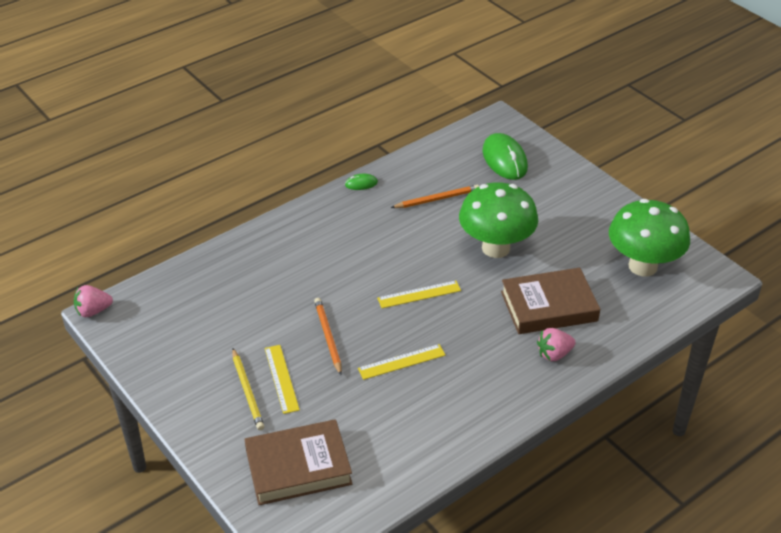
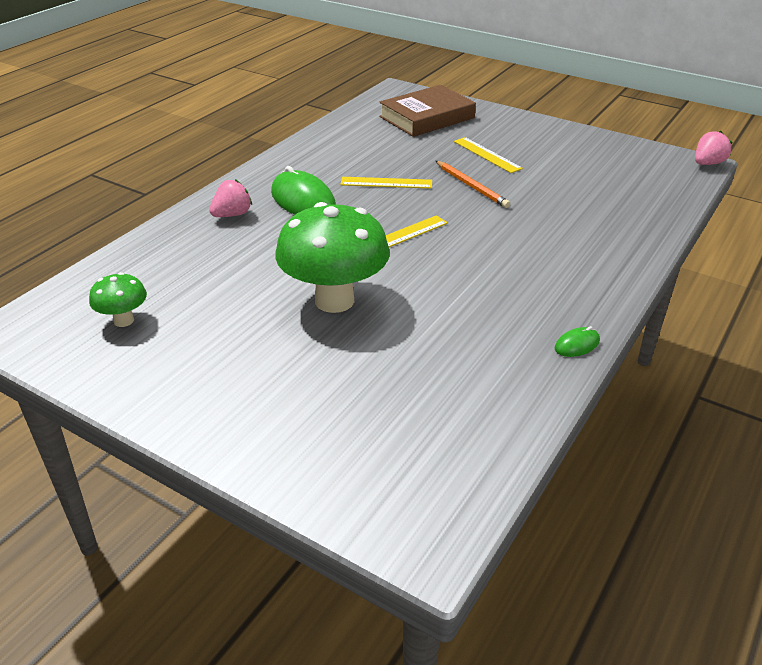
camera: 160 degrees right, 5 degrees down
(247, 391) = (507, 144): yellow pencil -> none
(401, 362) = (386, 183): yellow ruler -> yellow ruler turned 45 degrees clockwise
(437, 199) = (451, 348): orange pencil -> none
(504, 159) = (376, 446): green mouse -> green mouse (303, 200)
(549, 306) = (247, 253): brown book -> none
(642, 266) = (123, 320): green mushroom -> green mushroom, size x0.48

